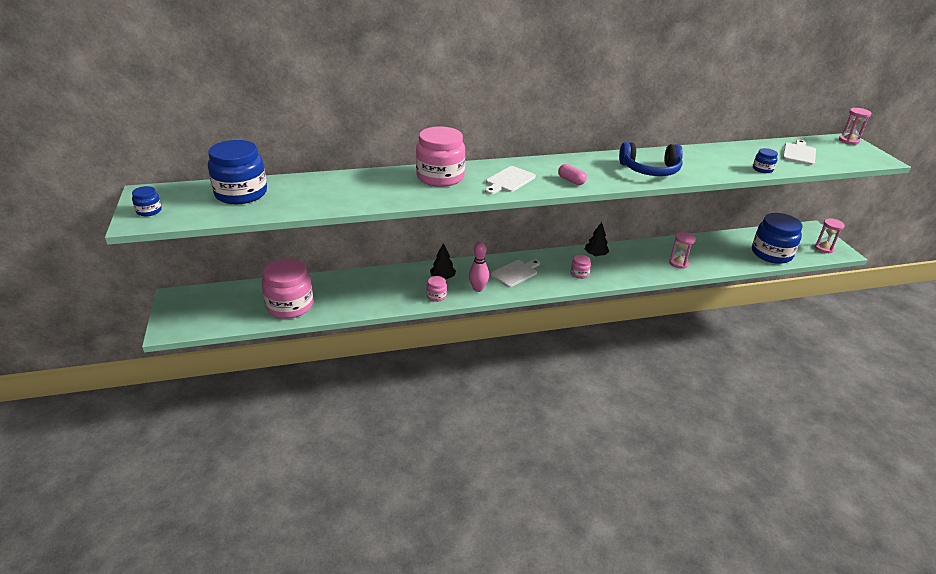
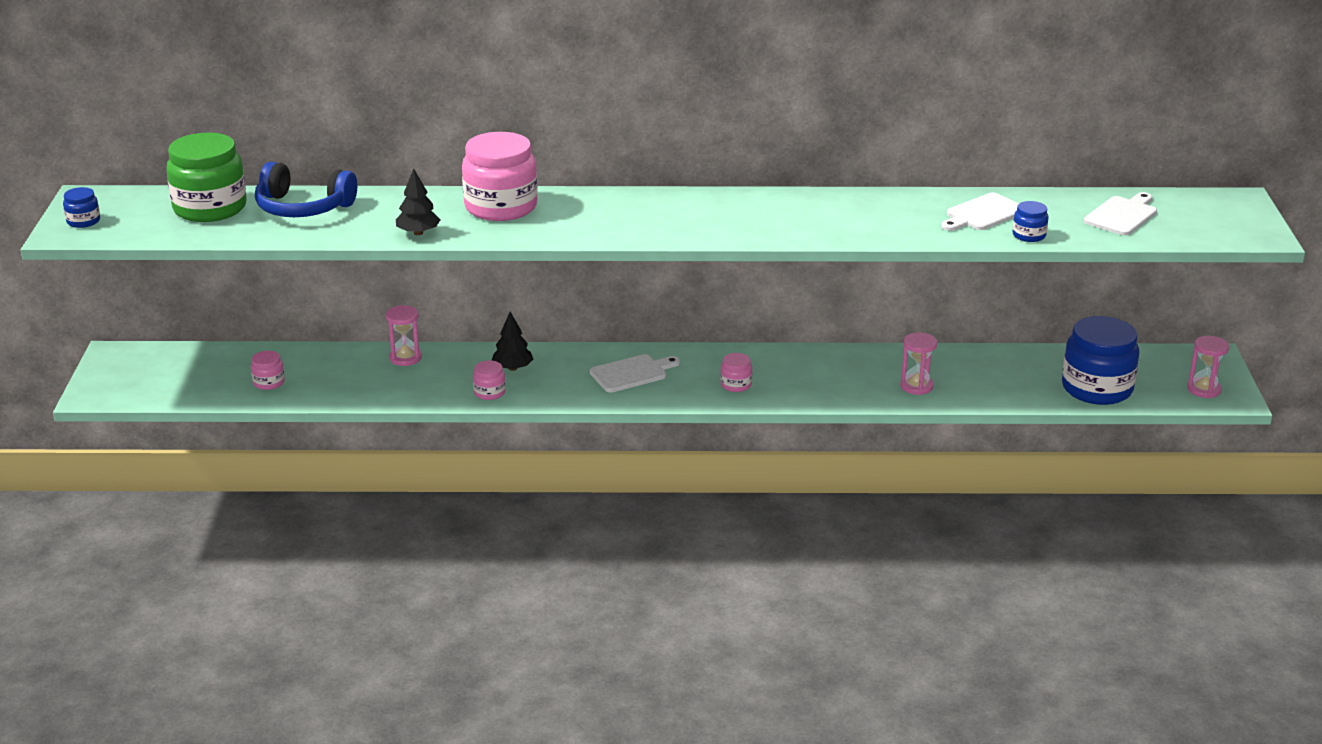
camera: 15 degrees right, 5 degrees down
(241, 193) = (210, 208): blue jar -> green jar
(290, 305) = (269, 382): pink jar -> pink jar, size x0.45
(478, 289) = (559, 389): pink bowling pin -> none
(509, 180) = (600, 220): white cutting board -> white cutting board (983, 214)
(571, 181) = (696, 228): pink capsule -> none
(595, 255) = (782, 360): black tree -> black tree (418, 233)
(650, 170) = (837, 222): blue headphones -> blue headphones (302, 208)
(848, 141) = (1240, 201): pink hourglass -> pink hourglass (405, 358)

